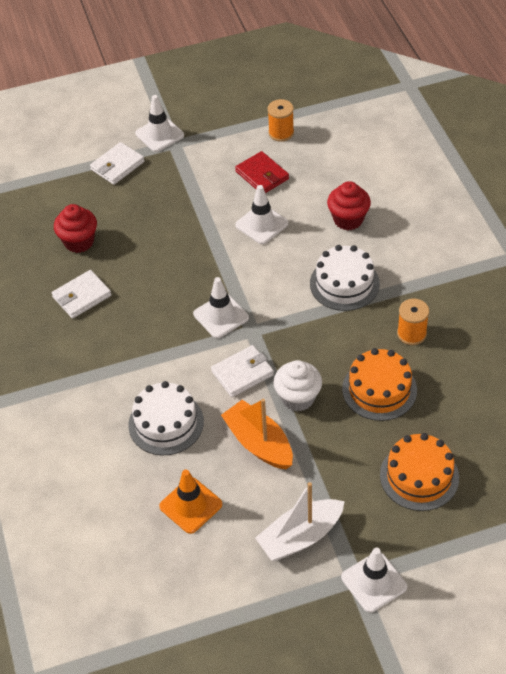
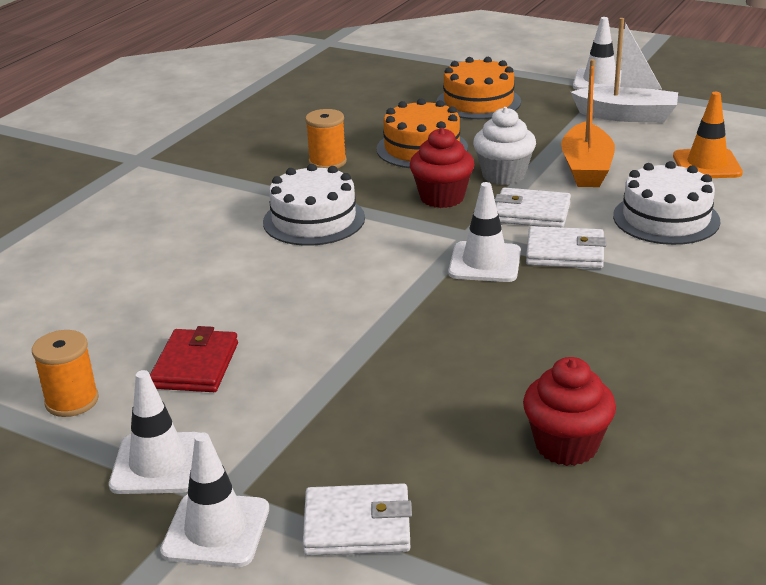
camera: 135 degrees left, 20 degrees down
(82, 296) = (640, 374): white wallet -> white wallet (565, 252)
(261, 224) = (296, 314): white traffic cone -> white traffic cone (158, 464)
(348, 219) = (202, 263): red cupcake -> red cupcake (442, 198)

